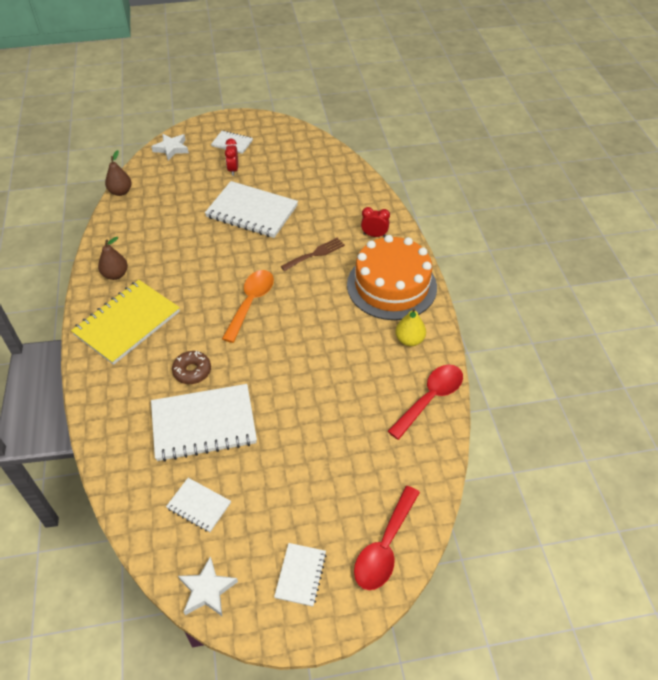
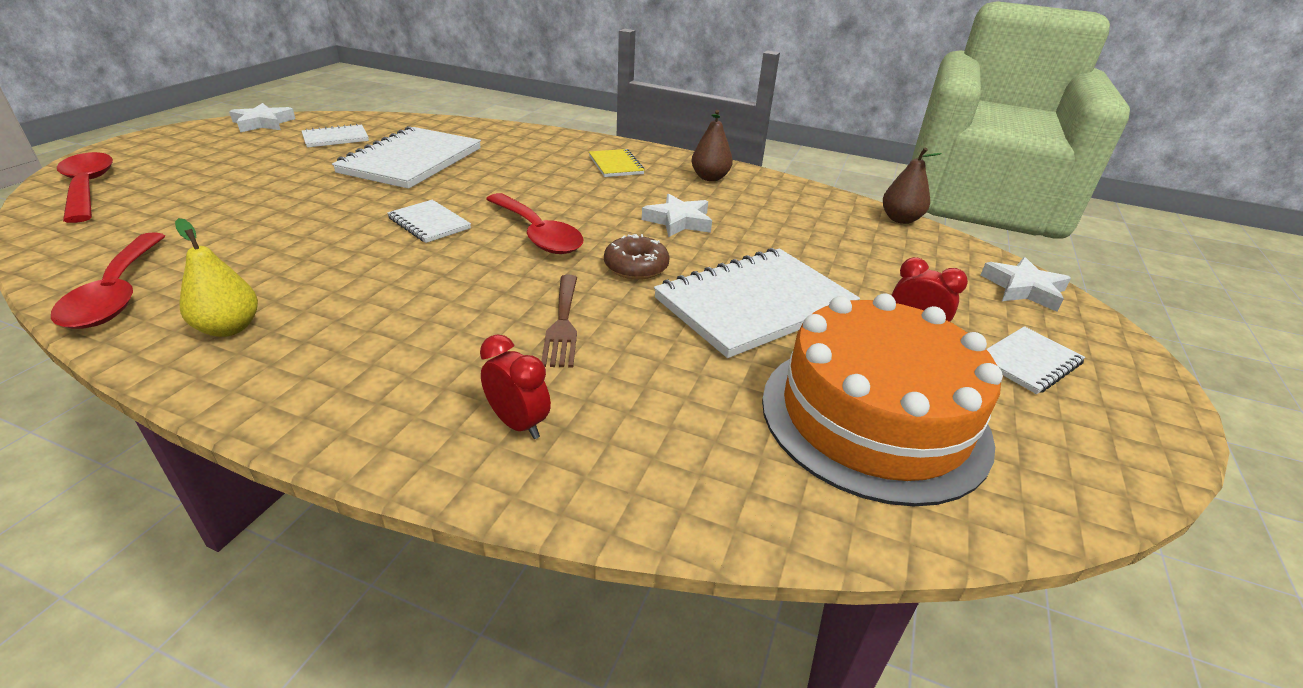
camera: 120 degrees right, 15 degrees down
(127, 323) = (615, 165): yellow notebook -> yellow notebook, size x0.50
(190, 262) = (678, 221): none -> white star
(192, 371) = (489, 174): brown donut -> brown donut (636, 267)
(251, 302) = (537, 234): orange spoon -> red spoon
(300, 575) = (178, 151): white notebook -> white notebook (429, 223)
(374, 235) = (518, 424): red clock -> red clock turned 90 degrees counterclockwise
(391, 286) = (358, 372): orange cake -> orange cake (874, 417)

